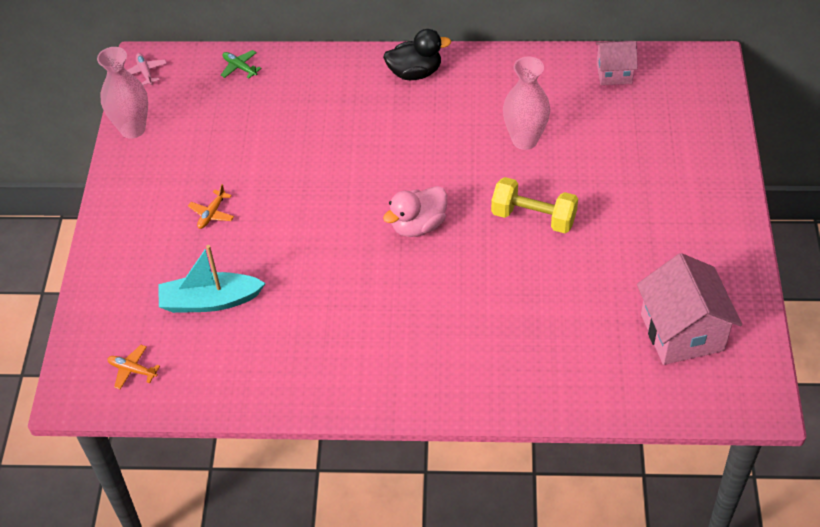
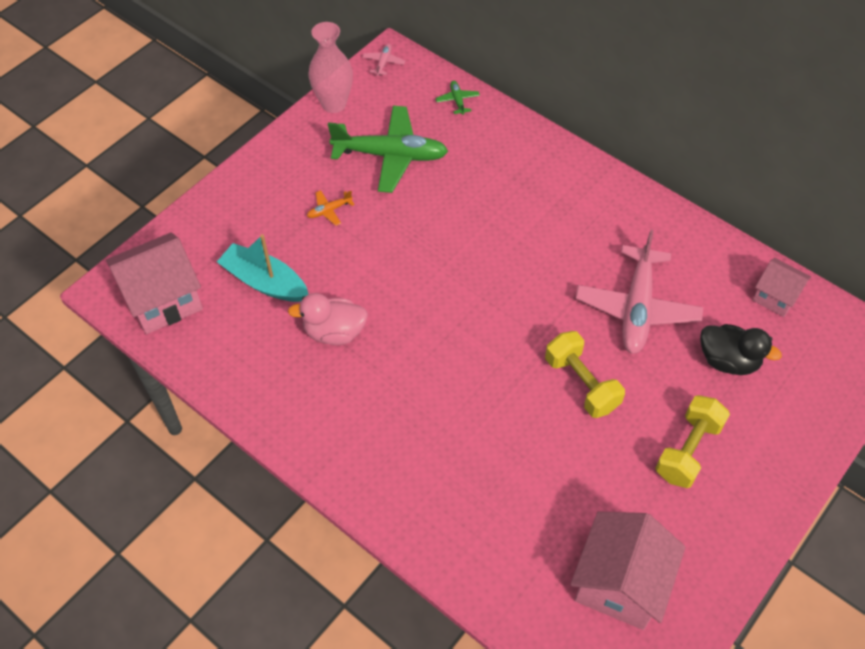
camera: 35 degrees right, 5 degrees up
(132, 370) = (163, 299): orange plane -> pink house
(224, 141) = (391, 156): none -> green plane
(415, 73) = (595, 189): black duck -> black duck (728, 361)
(418, 225) = (478, 326): pink duck -> pink duck (334, 332)
(524, 140) = (636, 308): pink vase -> pink plane
(648, 214) = (688, 450): none -> yellow dumbbell

